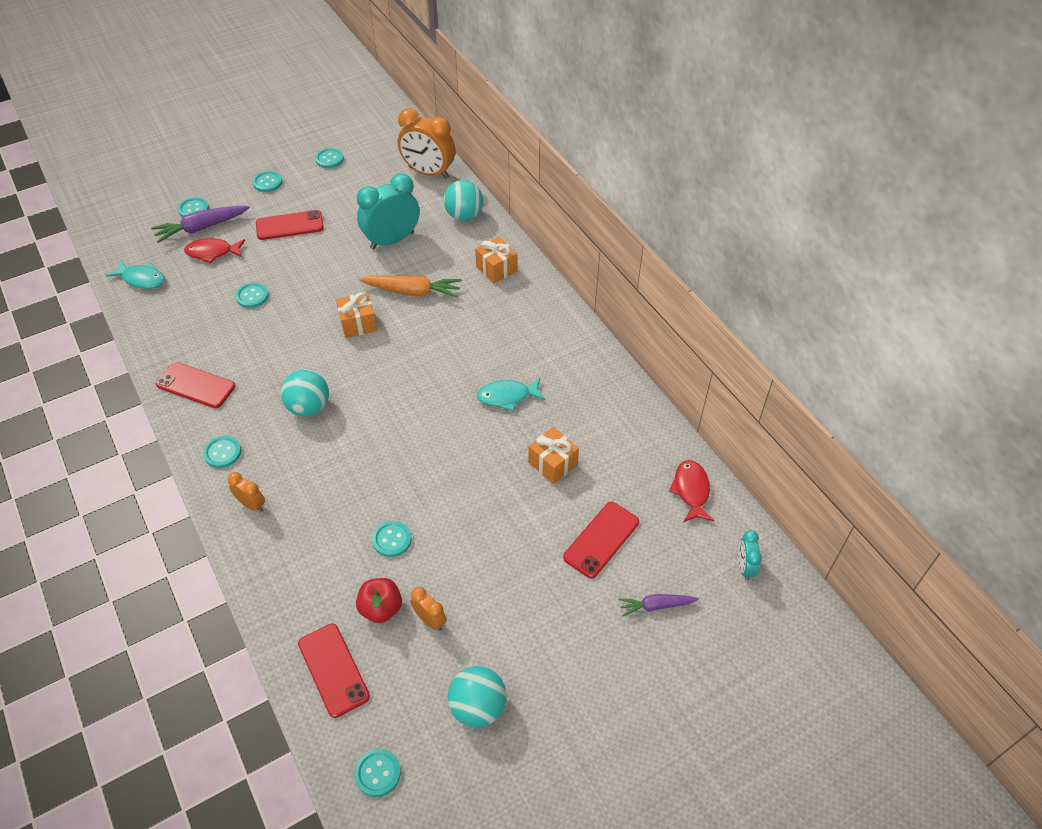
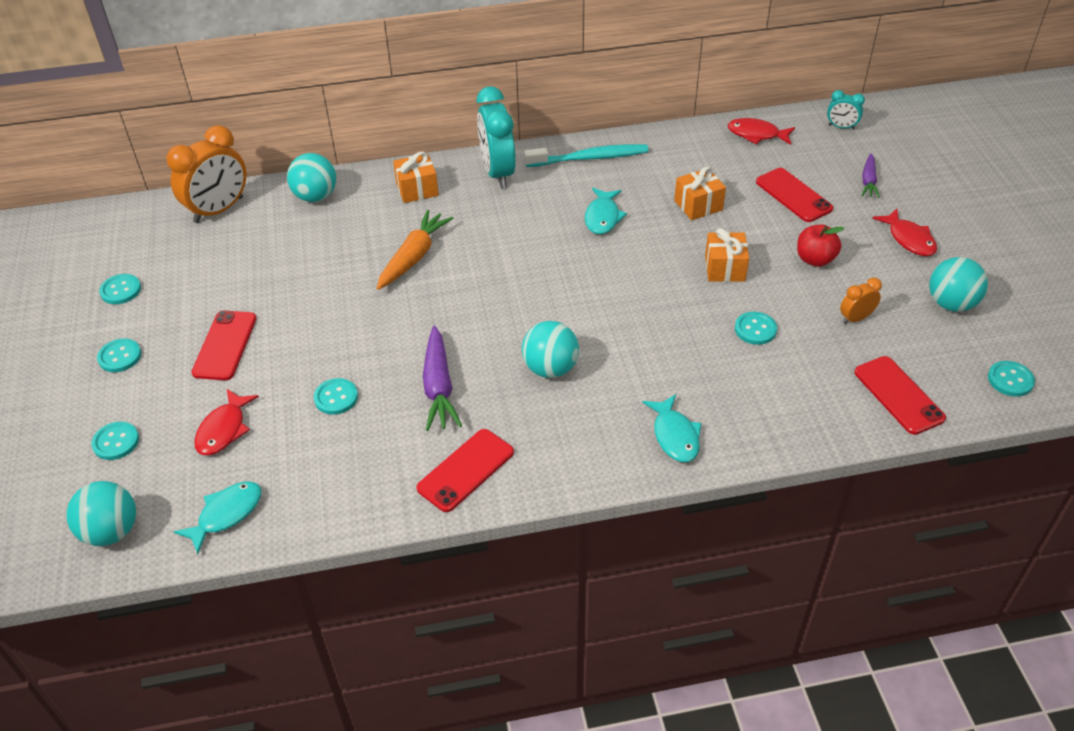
camera: 70 degrees left, 5 degrees down
(123, 235) = (111, 531): none -> turquoise ball
(202, 228) = (163, 436): purple carrot -> purple carrot (438, 387)
(222, 453) = (588, 454): turquoise button -> none
(251, 504) = (674, 435): orange clock -> turquoise fish
(333, 670) = (898, 395): red phone -> red phone turned 75 degrees clockwise
(358, 324) = (440, 309): orange gift -> orange gift (725, 268)
(381, 608) = (835, 350): red apple -> red apple (815, 259)
(392, 240) = (317, 259): turquoise clock -> turquoise clock (497, 173)
(570, 656) = (909, 239): none -> red fish
(589, 367) = (590, 158): none -> turquoise toothbrush

